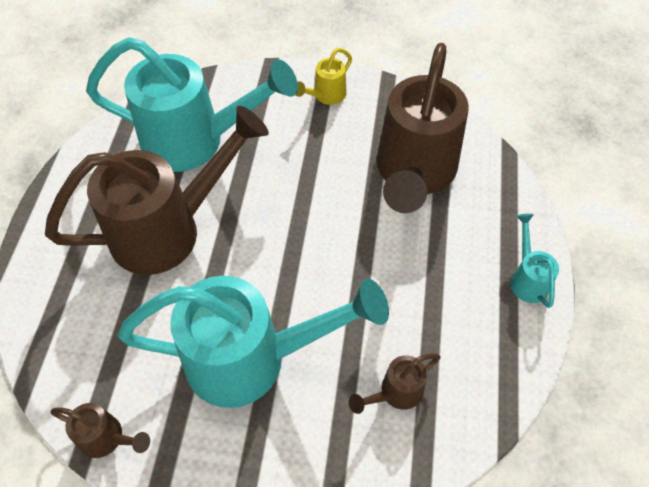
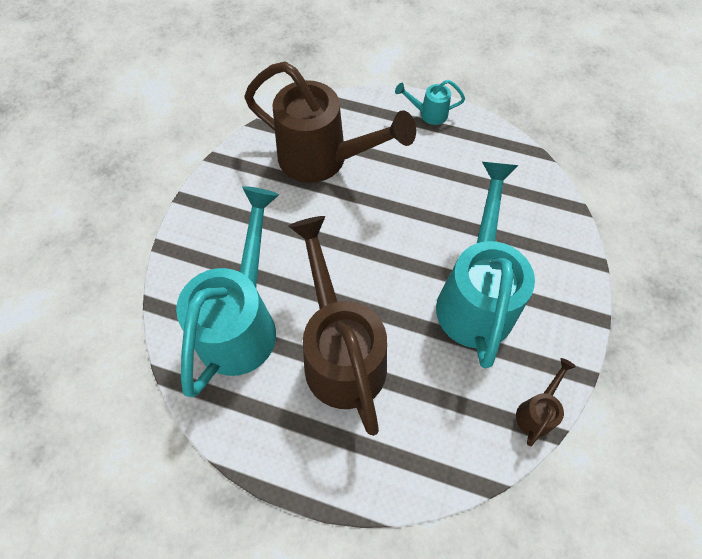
camera: 80 degrees left, 5 degrees up
(325, 96) = (220, 207): yellow watering can -> none
(395, 393) = (508, 208): brown watering can -> none

